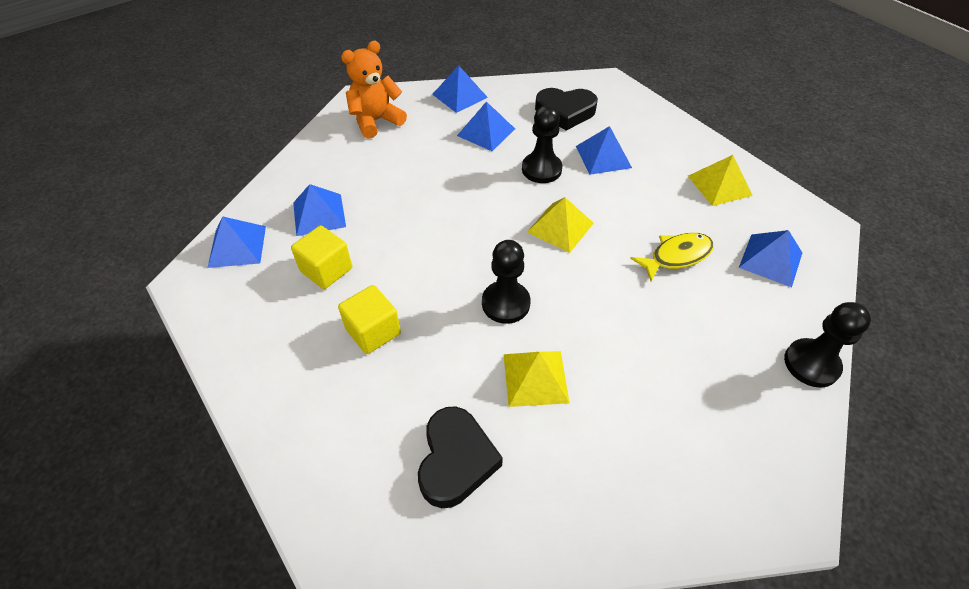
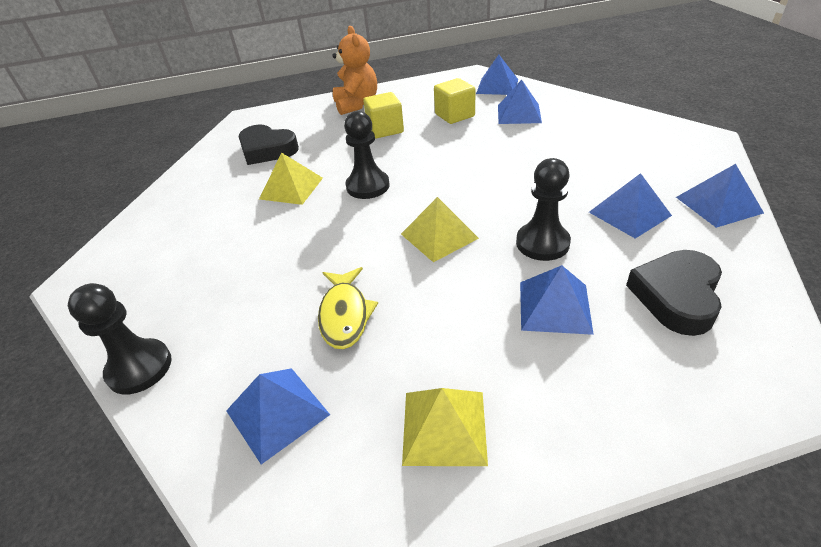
camera: 115 degrees right, 10 degrees down
(376, 121) = (658, 144): orange teddy bear -> orange teddy bear (356, 104)

